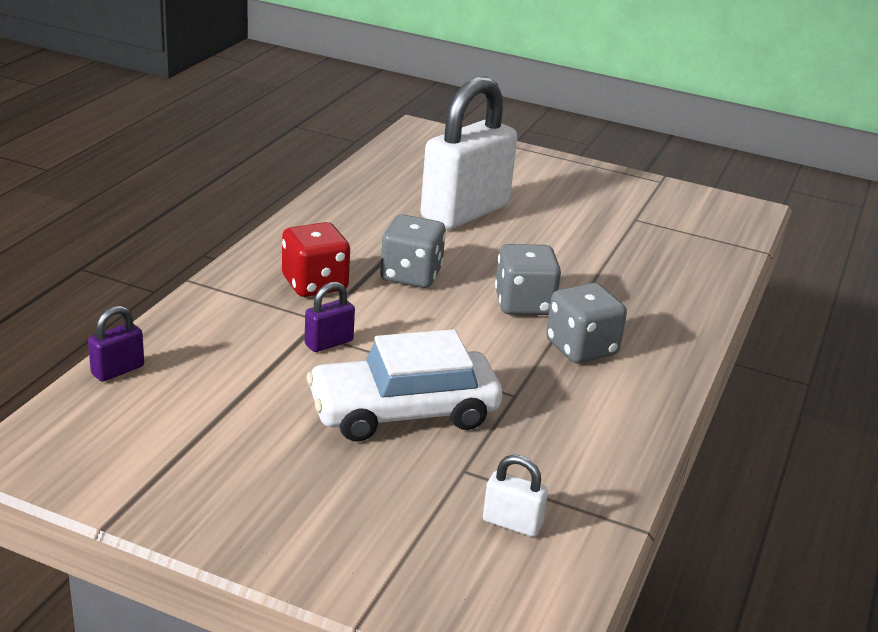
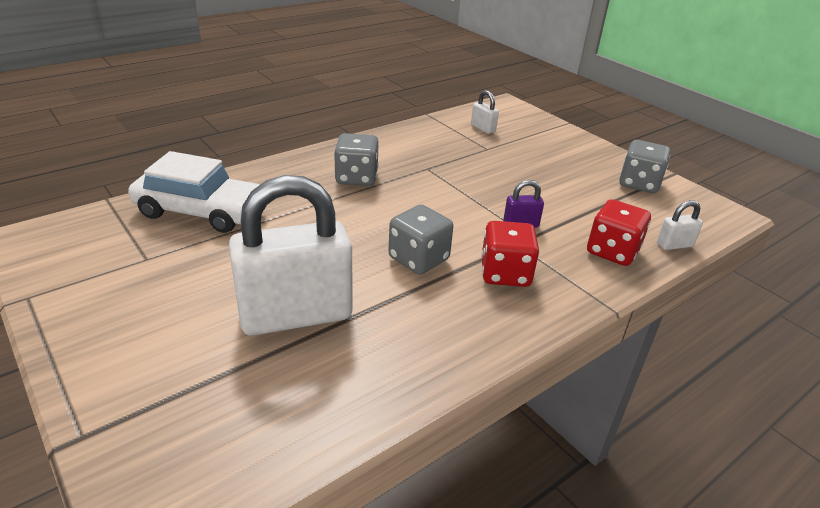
camera: 150 degrees left, 5 degrees up
(118, 370) = (674, 245): purple padlock -> white padlock
(201, 339) = (612, 251): none -> red dice
(403, 411) = (499, 176): white car -> white car (201, 211)
(524, 304) = (357, 212): grey dice -> grey dice (639, 183)

